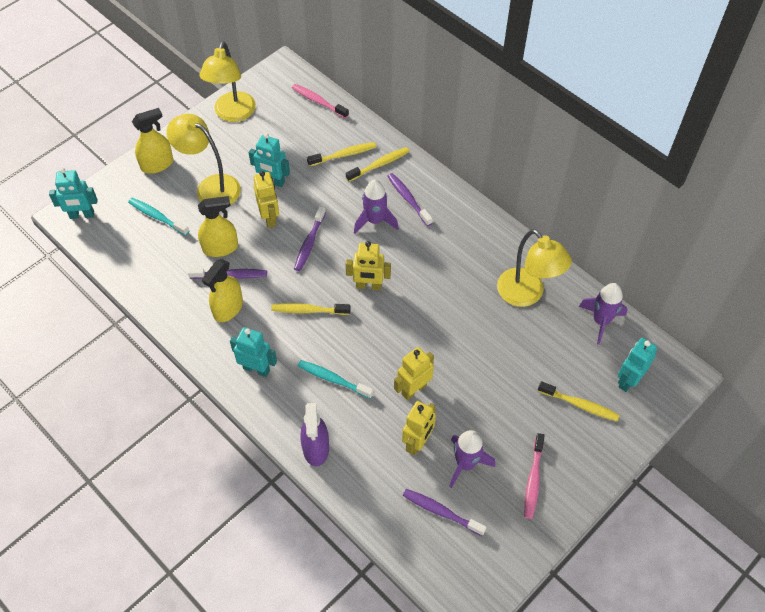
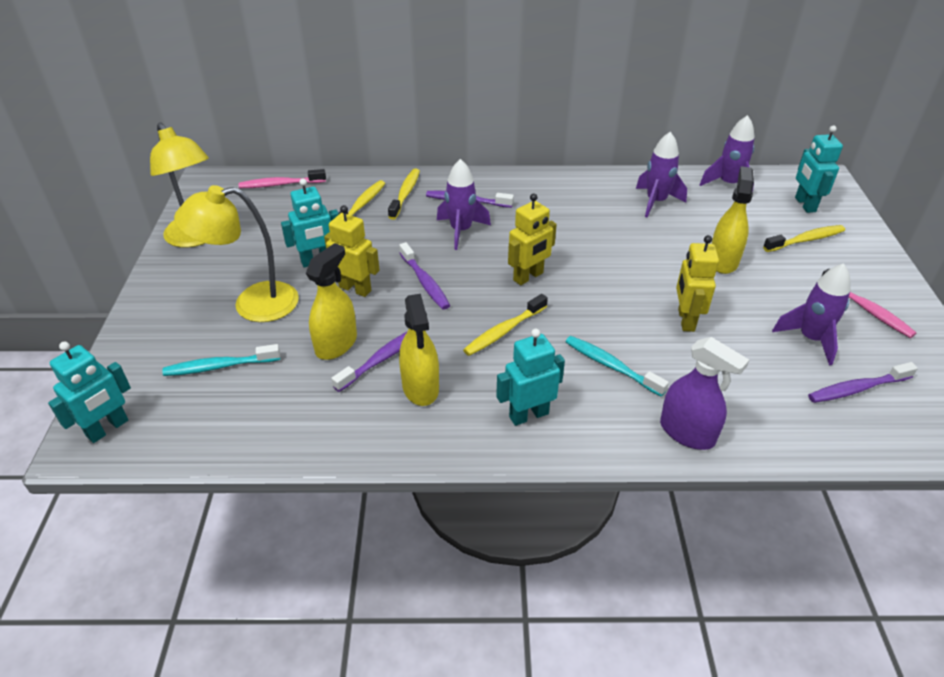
camera: 45 degrees left, 15 degrees down
(157, 164) = (157, 323): yellow spray bottle -> yellow spray bottle (723, 261)
(333, 379) = (611, 366): turquoise toothbrush -> turquoise toothbrush turned 60 degrees clockwise
(418, 442) = (753, 354): yellow robot -> none
(526, 295) = (656, 202): yellow lamp -> purple rocket

